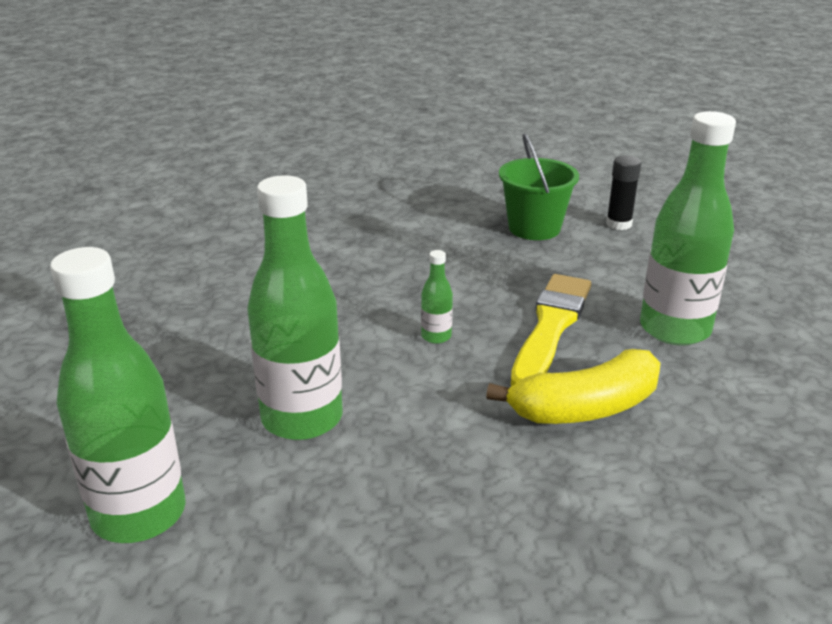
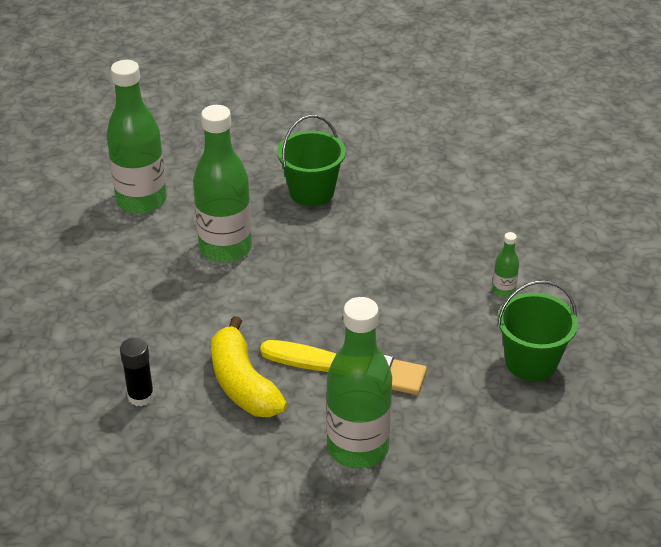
camera: 85 degrees right, 10 degrees up
(204, 338) = (311, 192): none -> green bucket
(436, 336) = (328, 303): green bottle -> green bottle (503, 291)
(618, 224) = (558, 427): black glue stick -> black glue stick (141, 396)

